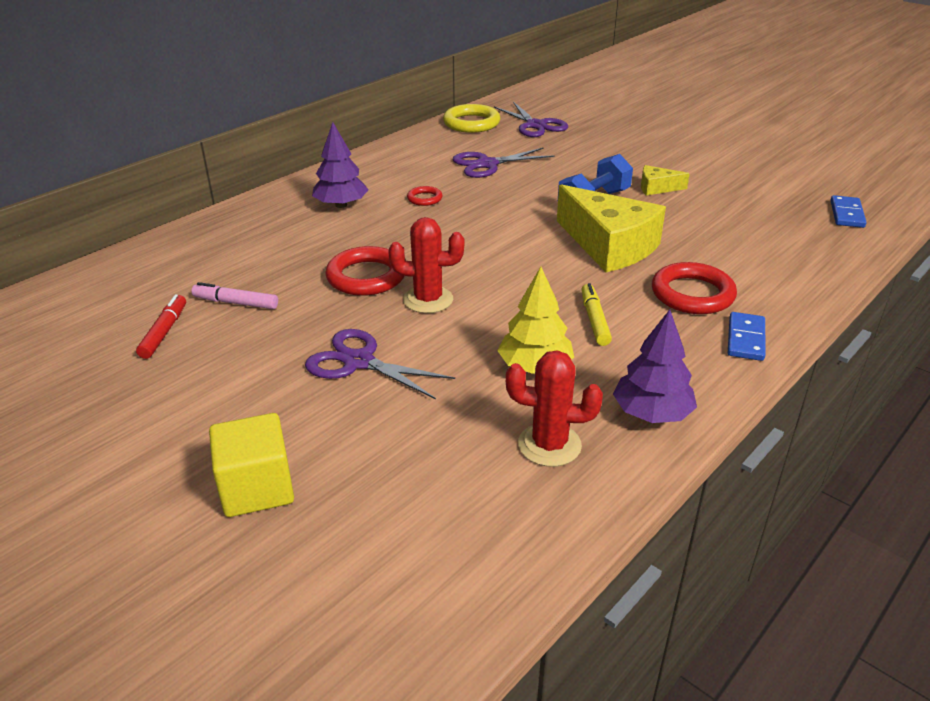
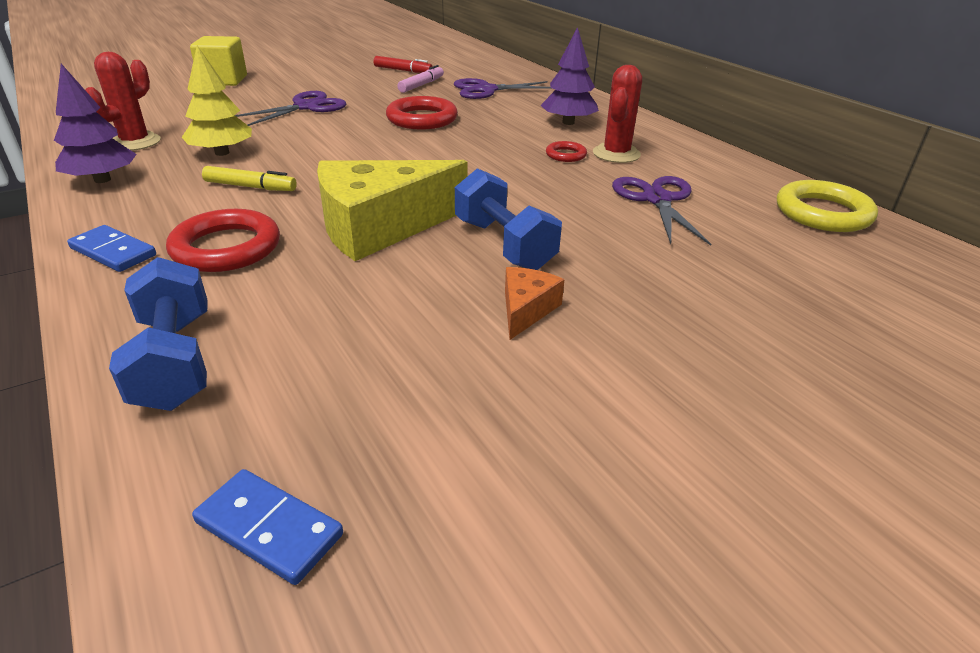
camera: 105 degrees right, 0 degrees up
(428, 300) = (362, 133): red cactus -> red cactus (616, 154)
(535, 125) = (824, 262): purple scissors -> purple scissors (486, 90)
(657, 188) = (526, 310): yellow cheese -> orange cheese
(804, 267) = (175, 361): none -> blue dumbbell

